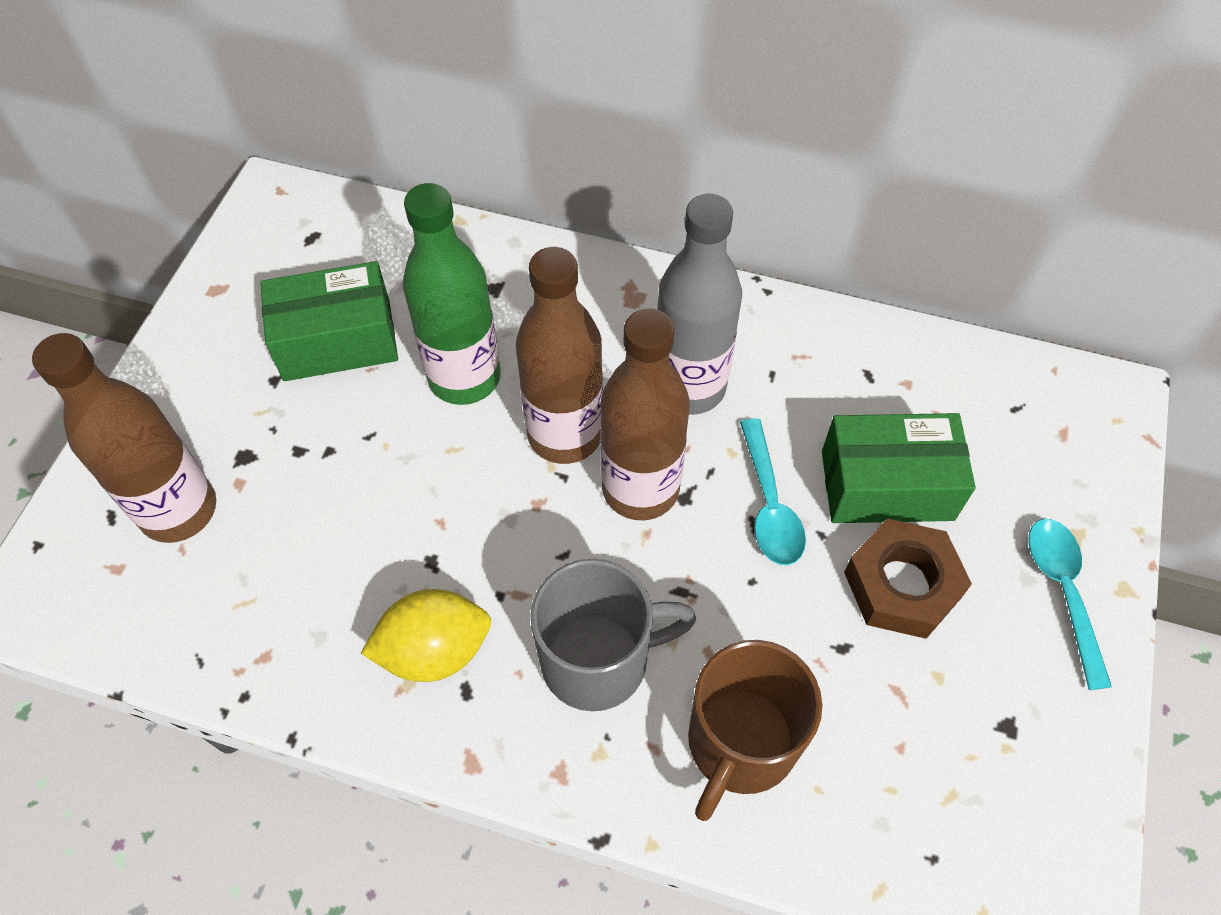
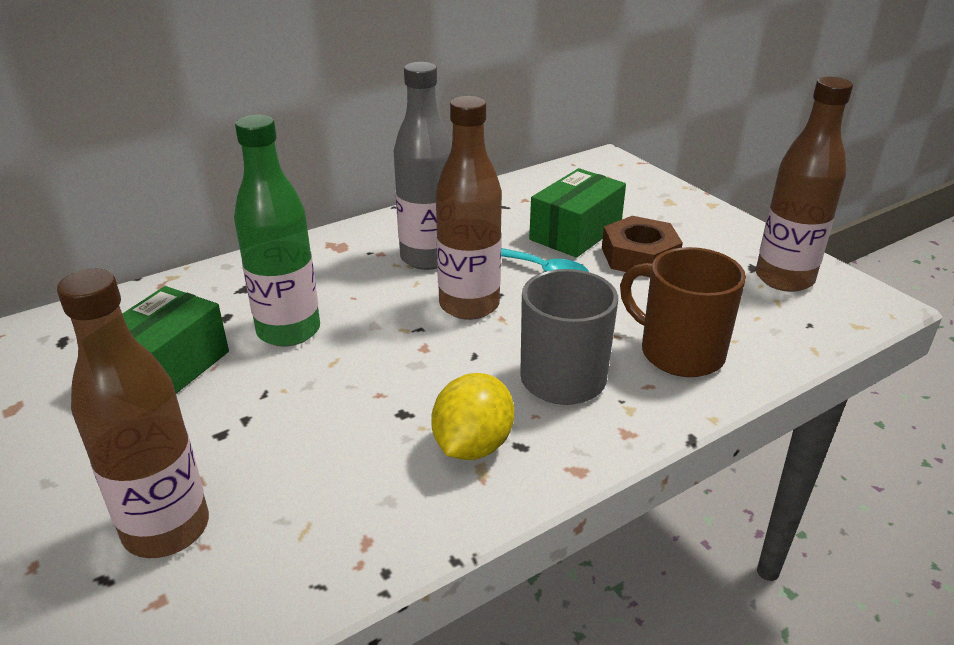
camera: 50 degrees left, 25 degrees down
(565, 434) = (392, 313): brown bottle -> brown bottle (784, 279)
(740, 744) = (679, 352): brown mug -> brown mug turned 150 degrees clockwise
(1062, 592) = (695, 218): turquoise spoon -> none

